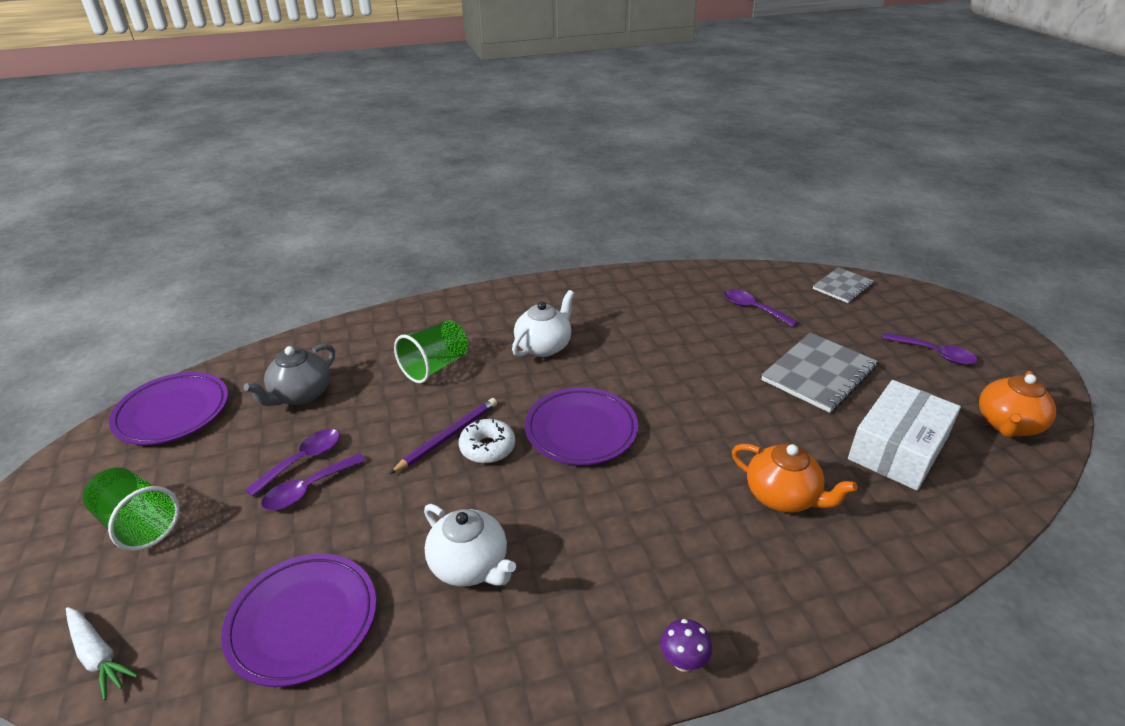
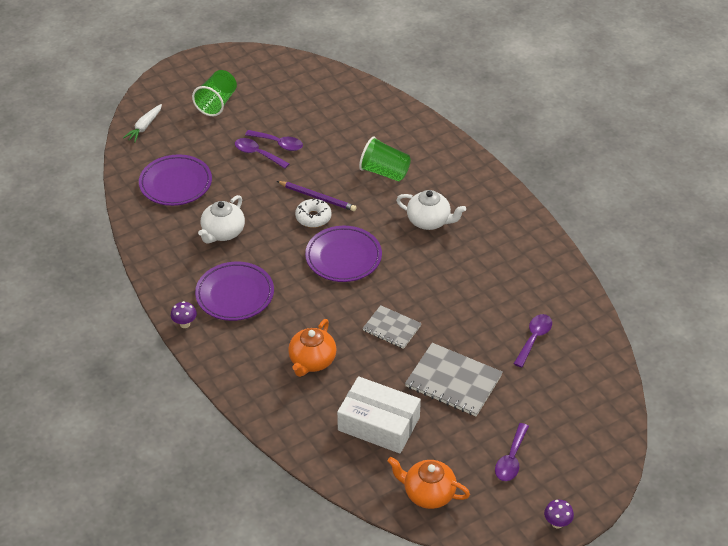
camera: 75 degrees right, 10 degrees up
(173, 413) = (300, 76): purple plate -> purple plate (235, 294)
(300, 395) = (334, 121): grey teapot -> none
(842, 286) = (601, 401): grey notebook -> grey notebook (391, 328)
(1018, 341) = (557, 523): none -> purple mushroom

